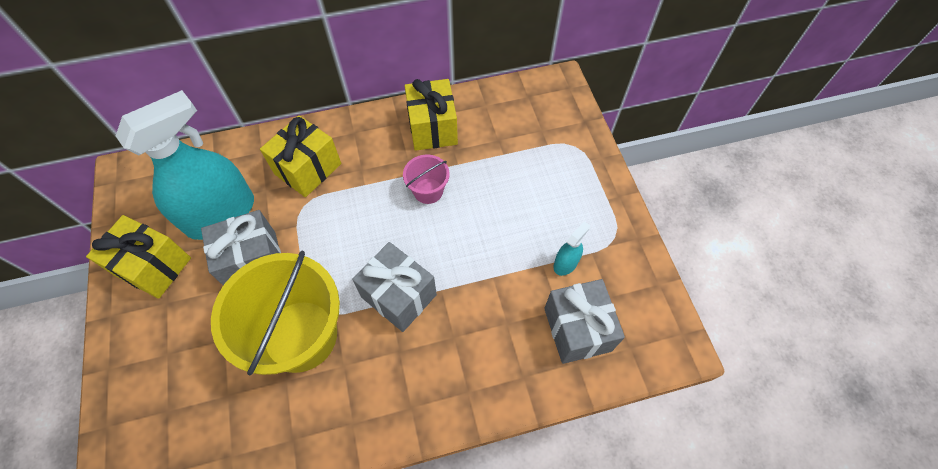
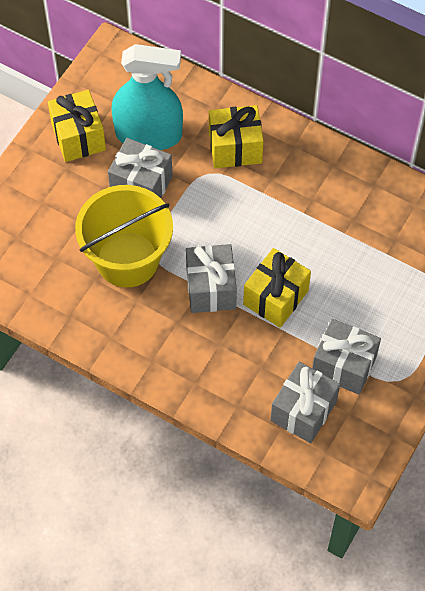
camera: 45 degrees right, 0 degrees up
(428, 191) = (302, 234): pink bucket -> none
(432, 128) = (355, 190): yellow gift -> yellow gift (276, 297)
(565, 263) = (344, 366): turquoise spray bottle -> grey gift

